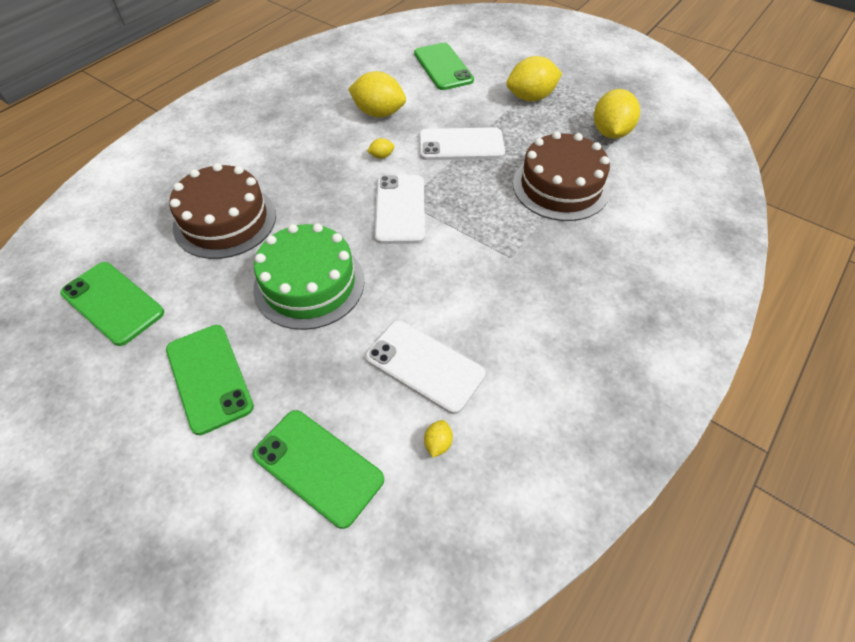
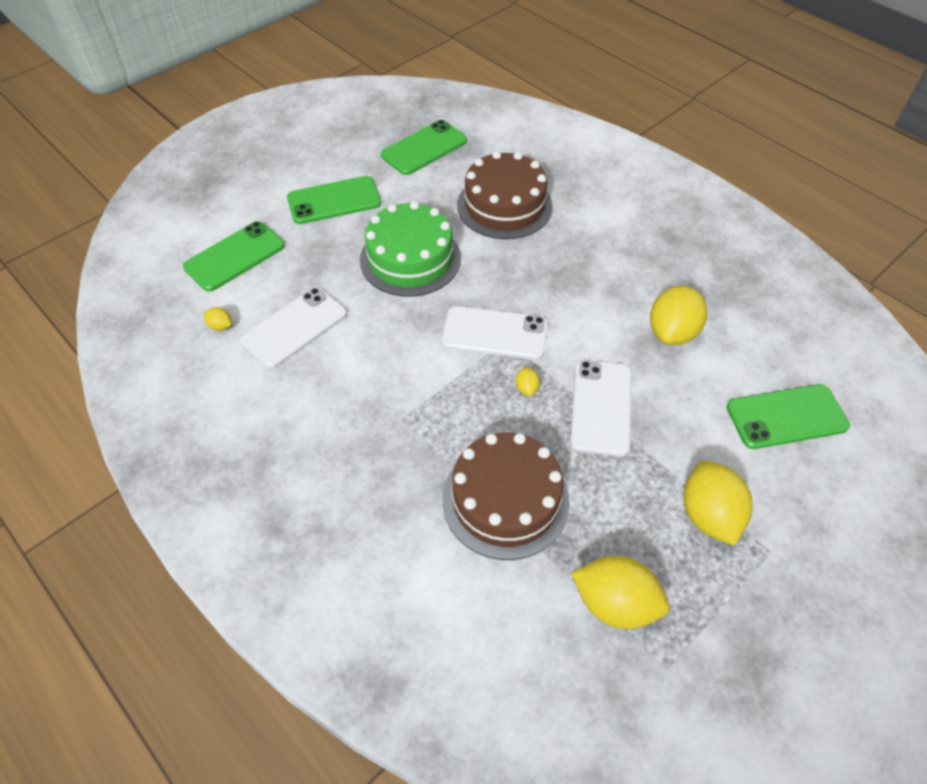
camera: 100 degrees right, 0 degrees up
(381, 156) = (587, 327): yellow lemon -> yellow lemon (526, 388)

